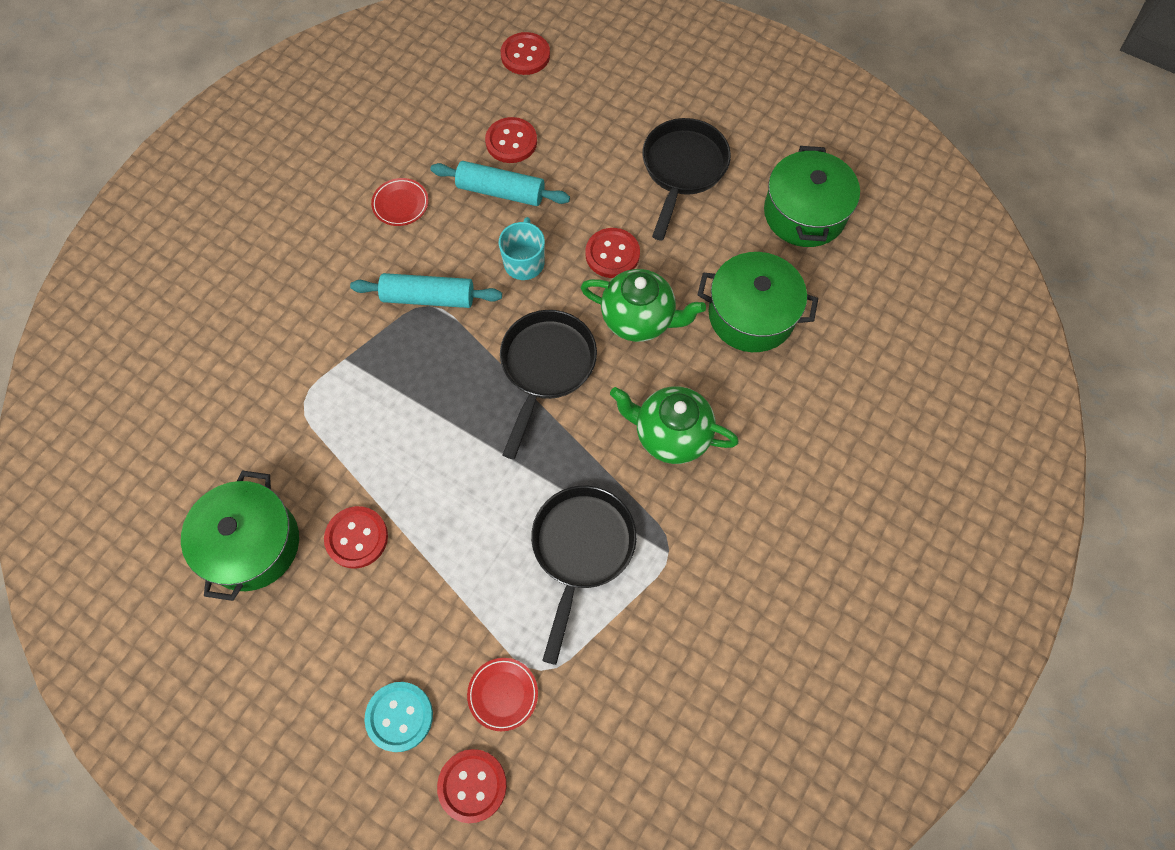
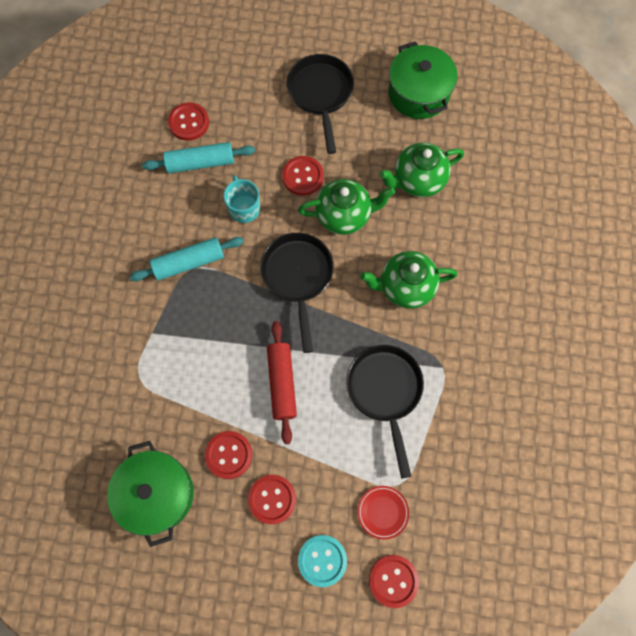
camera: 25 degrees left, 5 degrees up
(400, 204) = (132, 202): red plate -> none
(462, 482) = (282, 383): none -> red rolling pin
(525, 55) = (165, 52): red button -> red button (272, 499)
(751, 315) = (417, 180): green pot -> green teapot

